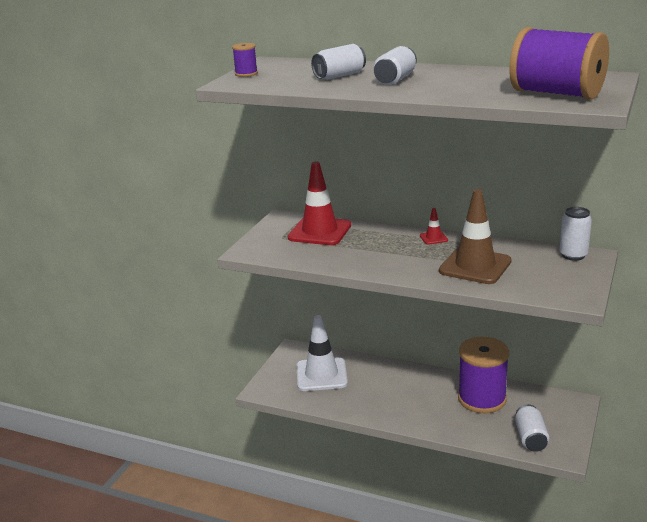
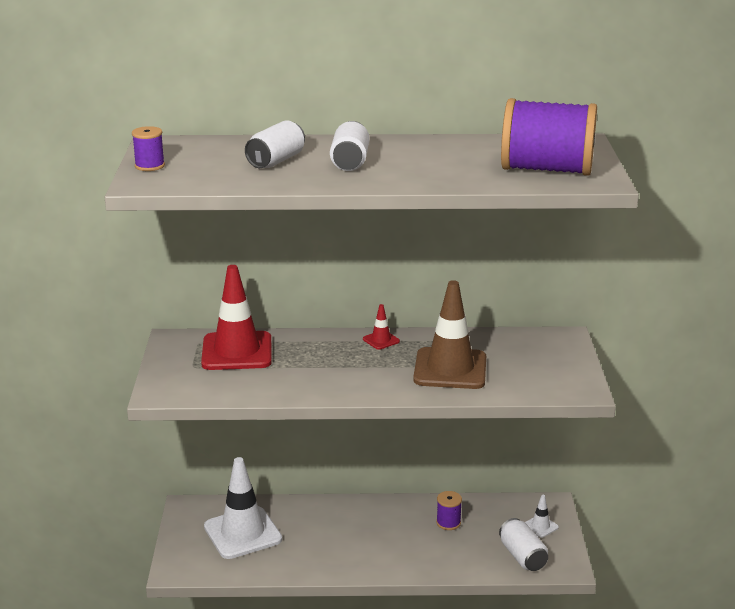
camera: 25 degrees left, 0 degrees up
(482, 399) = (448, 523): purple spool -> purple spool, size x0.43
(558, 417) = (540, 526): none -> white traffic cone
(573, 255) = (546, 339): white can -> none

